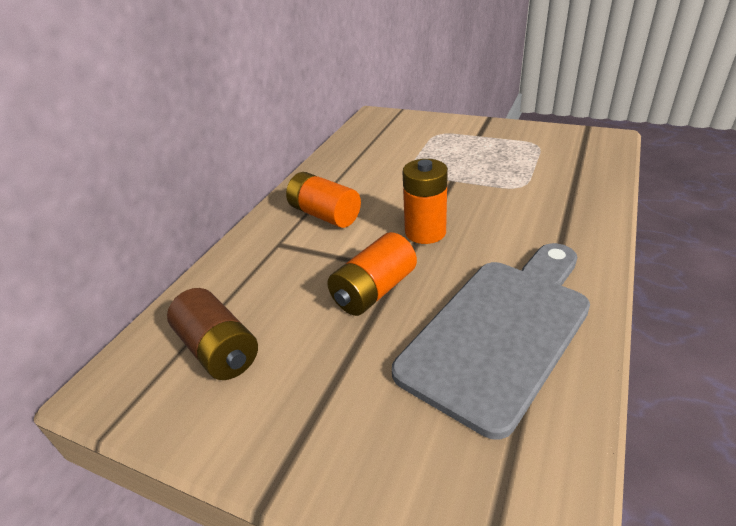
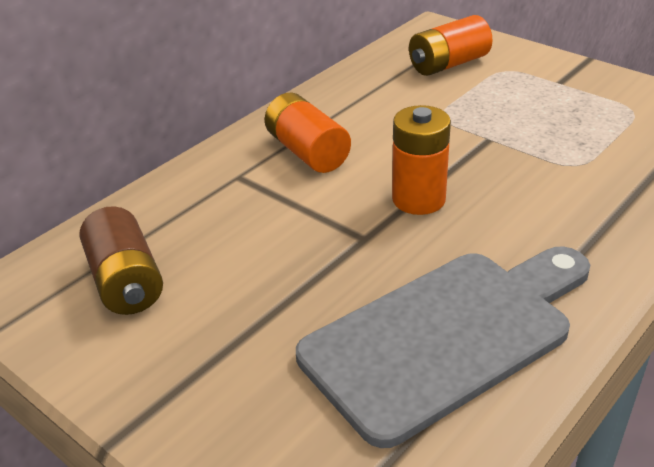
camera: 15 degrees right, 0 degrees up
(374, 291) = (322, 256): orange battery -> orange battery (448, 64)

